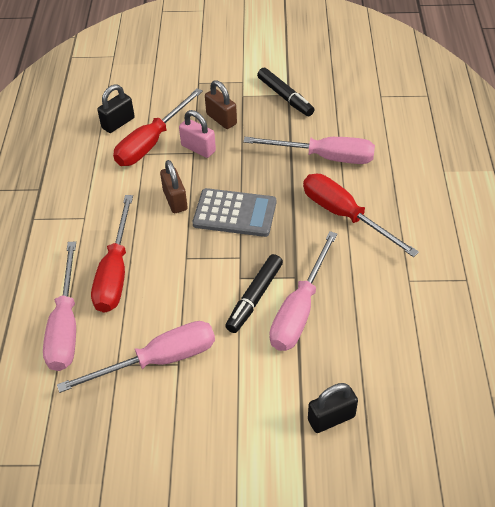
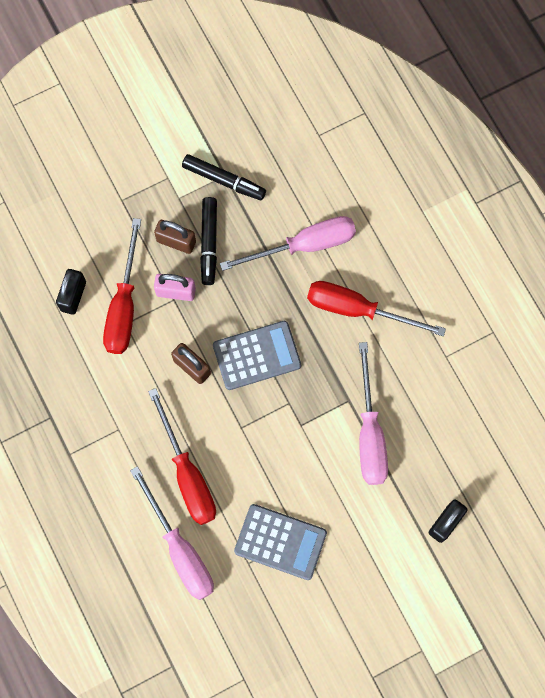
camera: 30 degrees left, 25 degrees up
(158, 360) = (280, 542): pink screwdriver -> grey calculator
(255, 297) = (325, 439): black marker -> black marker (209, 243)

